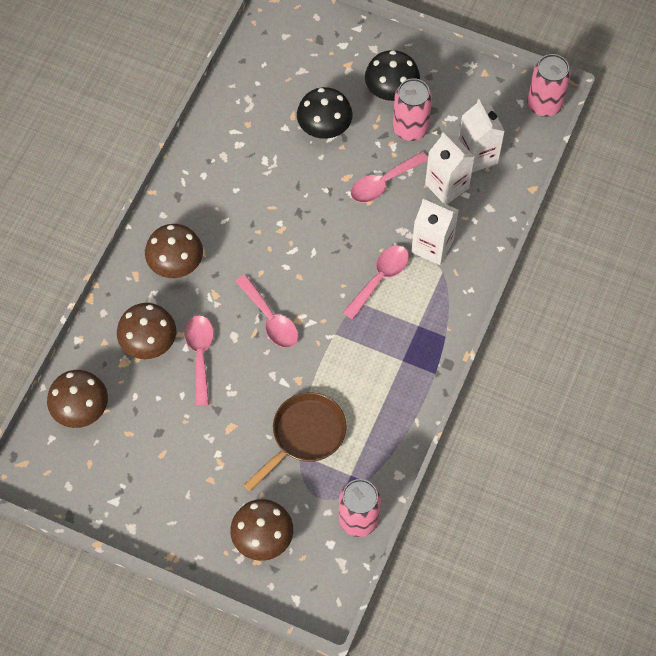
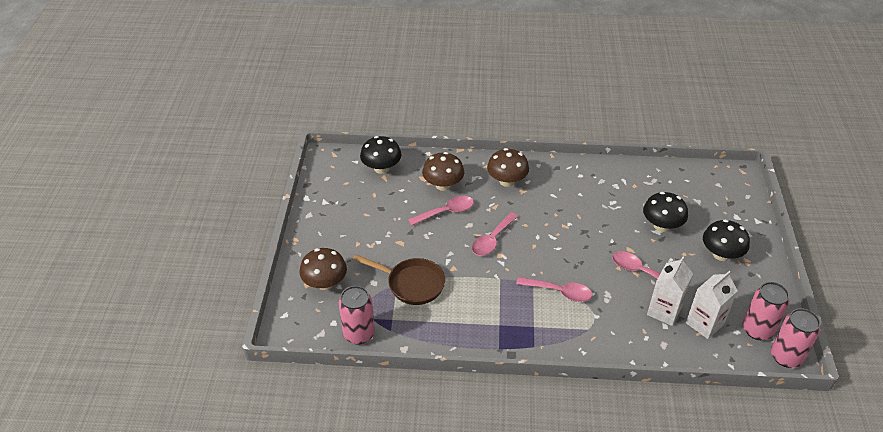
camera: 70 degrees right, 20 degrees down
(81, 409) = (381, 168): brown mushroom -> black mushroom
(410, 128) = (697, 275): pink can -> pink can (757, 330)
(432, 246) = (606, 316): white carton -> none

